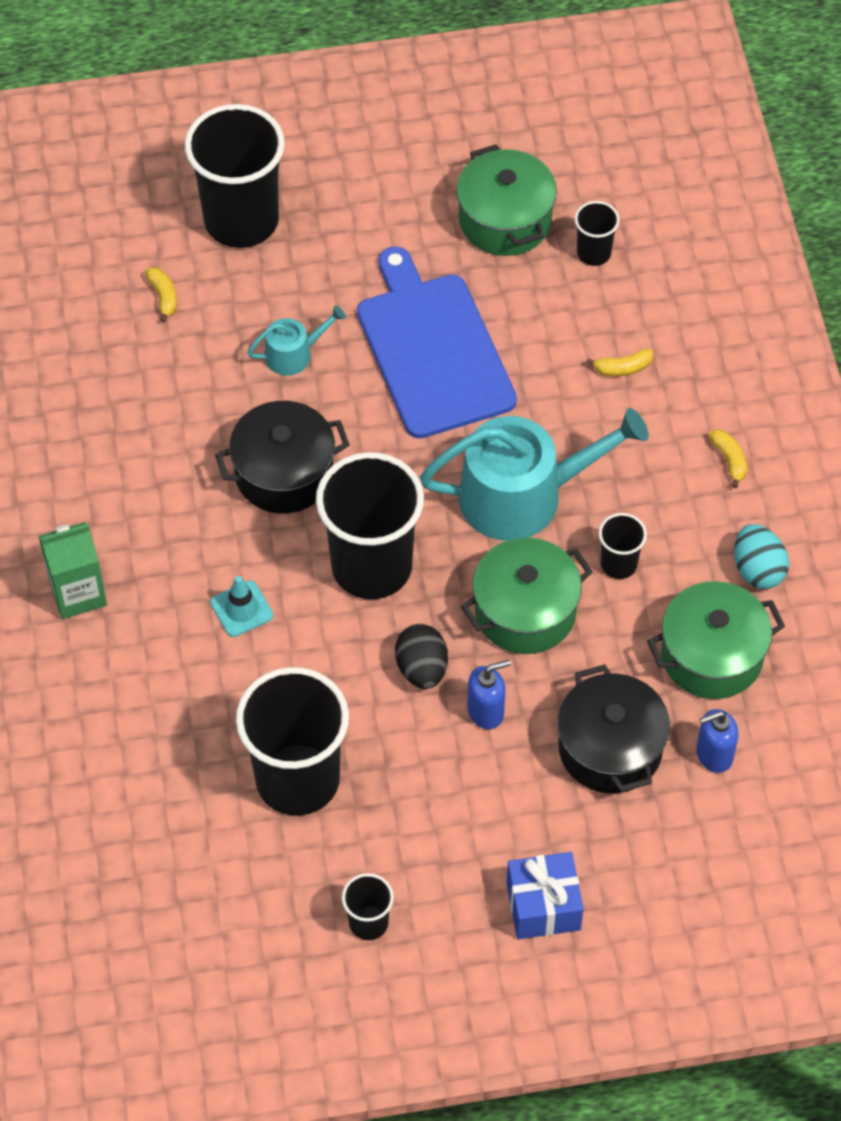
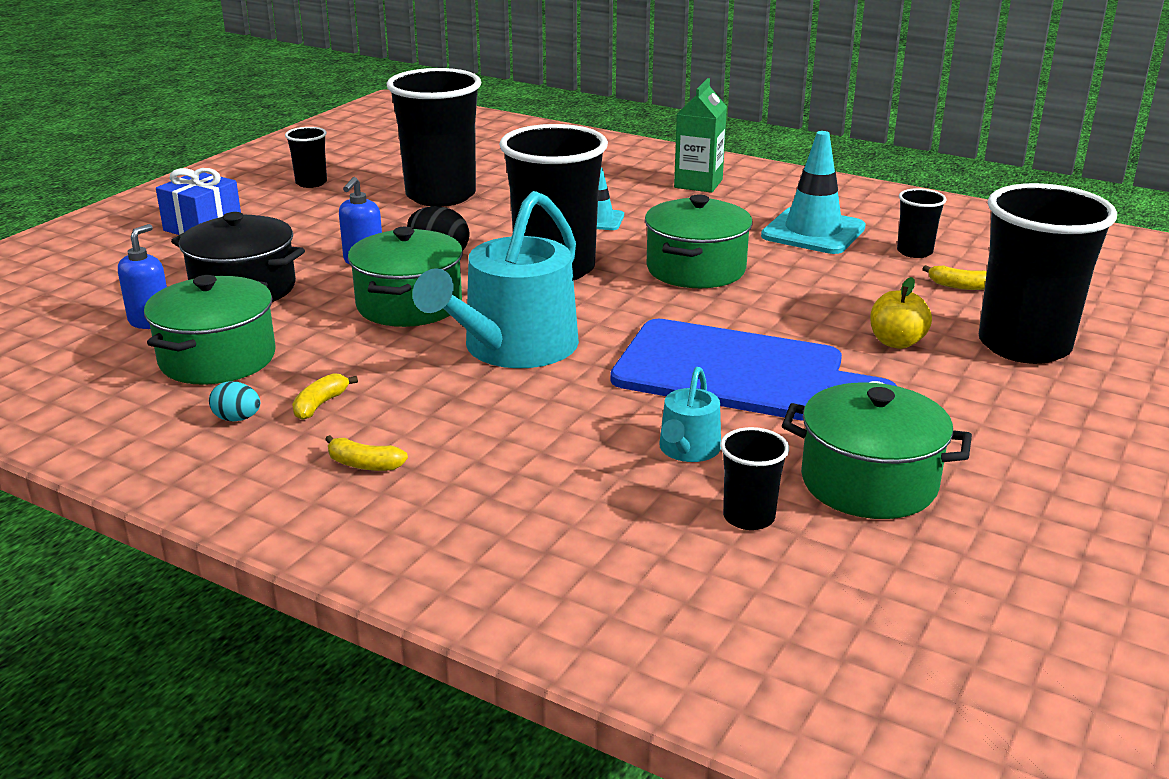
camera: 130 degrees right, 30 degrees down
(129, 440) = (813, 232): none -> turquoise traffic cone
(284, 473) = (696, 269): black pot -> green pot
(294, 354) = (819, 313): turquoise watering can -> turquoise watering can (687, 450)
(302, 289) = (896, 342): none -> yellow apple
(618, 564) = (372, 358): black cup -> black cup (914, 252)
(622, 368) = (567, 459): yellow banana -> yellow banana (320, 404)
(757, 569) = (237, 419): turquoise egg -> turquoise egg, size x0.63

